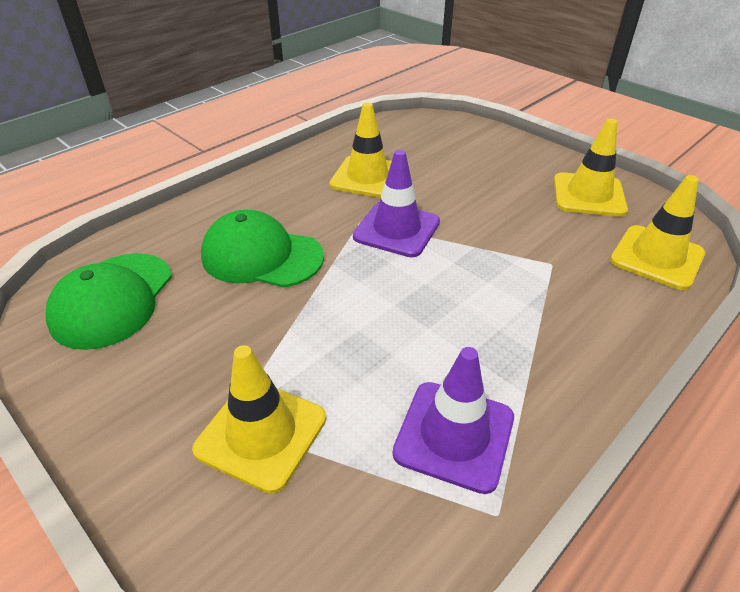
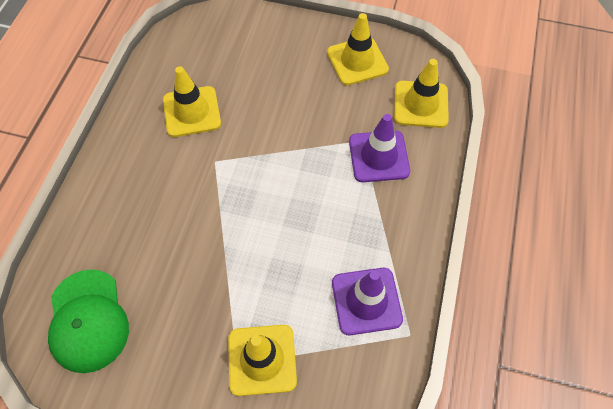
camera: 30 degrees left, 20 degrees up
(261, 256) = (166, 229): green cap -> none
(396, 229) = (245, 157): purple traffic cone -> purple traffic cone (379, 156)

